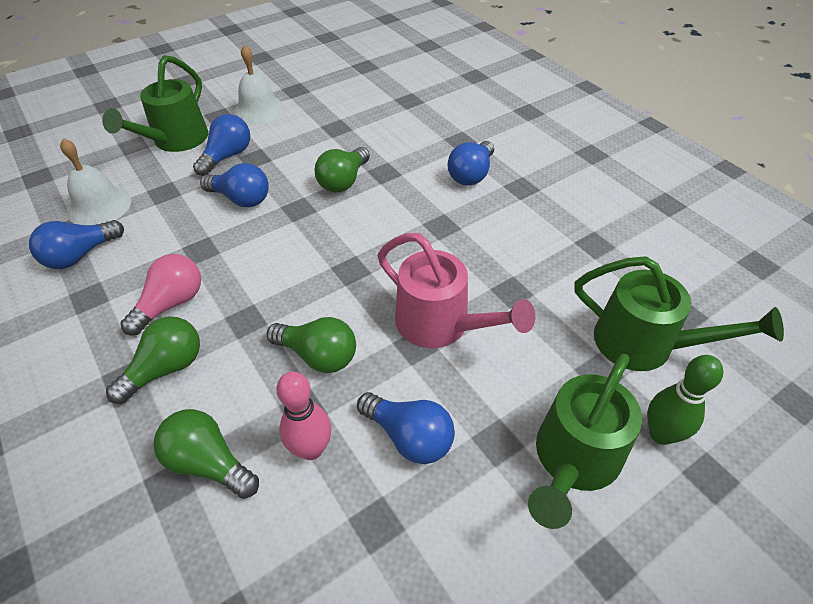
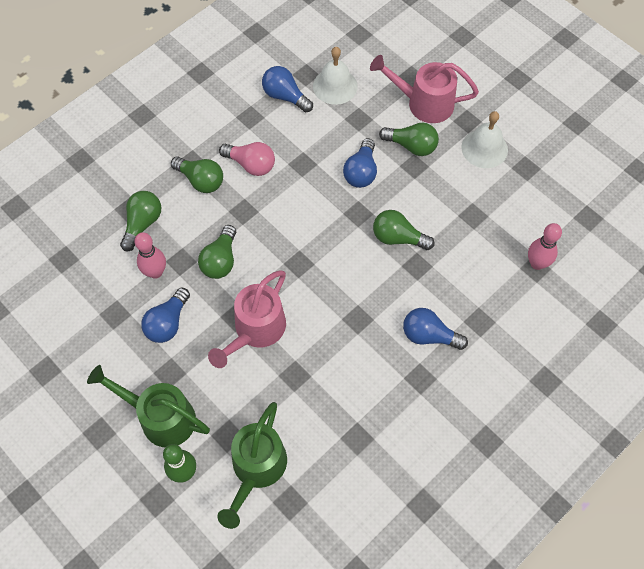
camera: 80 degrees right, 15 degrees up
(175, 141) = (423, 103): green watering can -> pink watering can
(227, 156) = (411, 146): blue light bulb -> green light bulb
(404, 98) = (537, 263): none -> pink bowling pin

